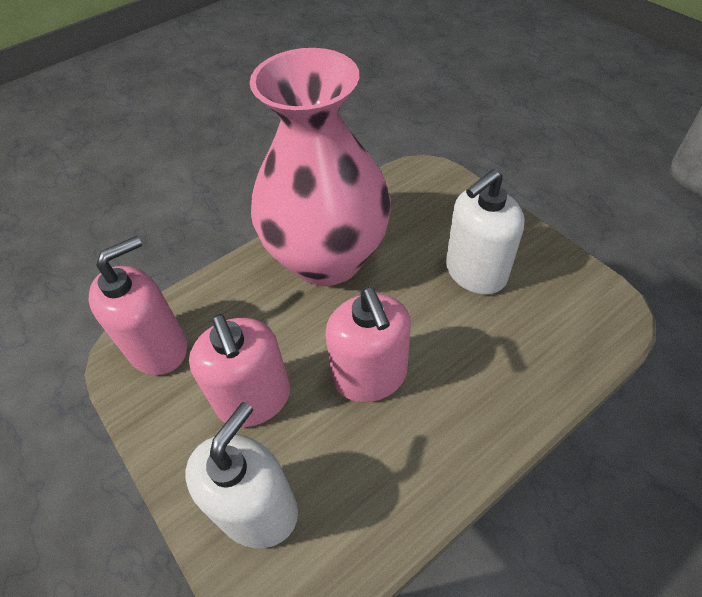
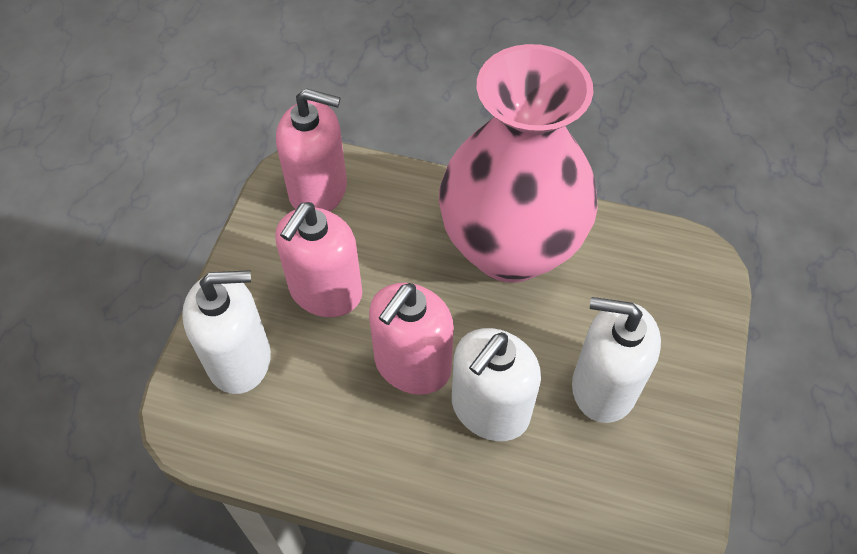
camera: 50 degrees right, 5 degrees up
(444, 347) = (490, 409): none -> white soap dispenser

